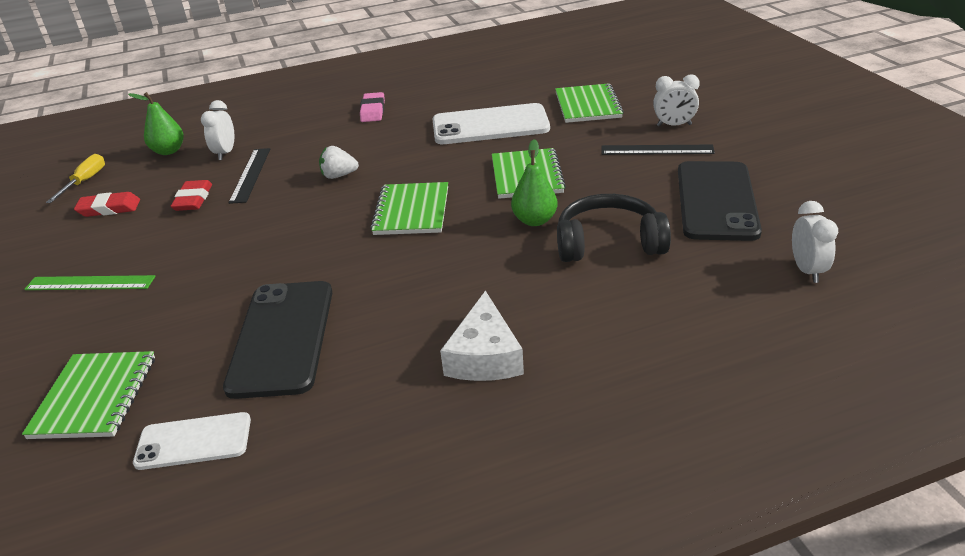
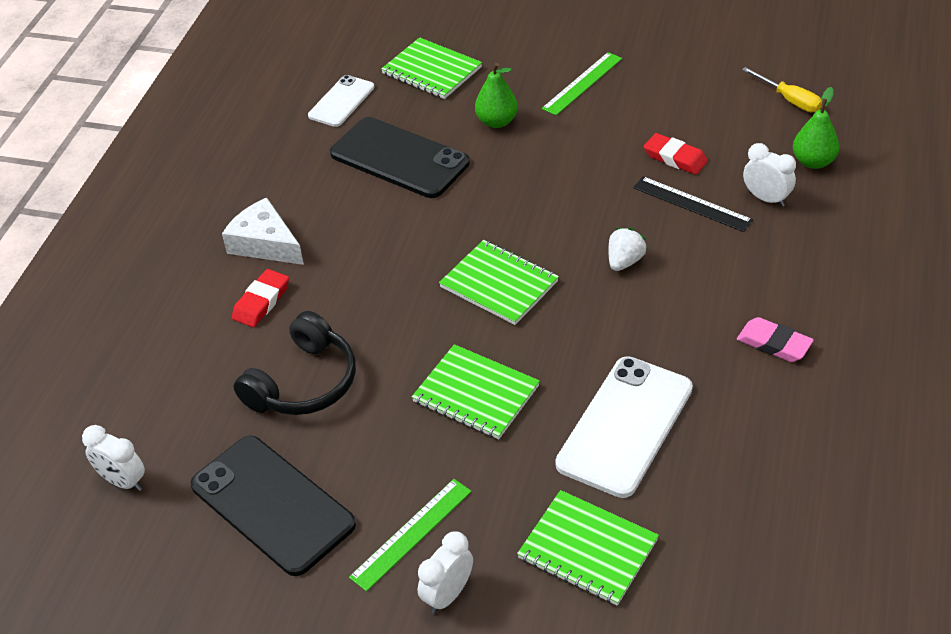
camera: 125 degrees right, 10 degrees up
(109, 208) = (710, 107): red eraser -> red eraser (261, 302)
(534, 220) = (391, 355): green pear -> green pear (497, 121)
(657, 150) = (411, 534): black ruler -> green ruler

